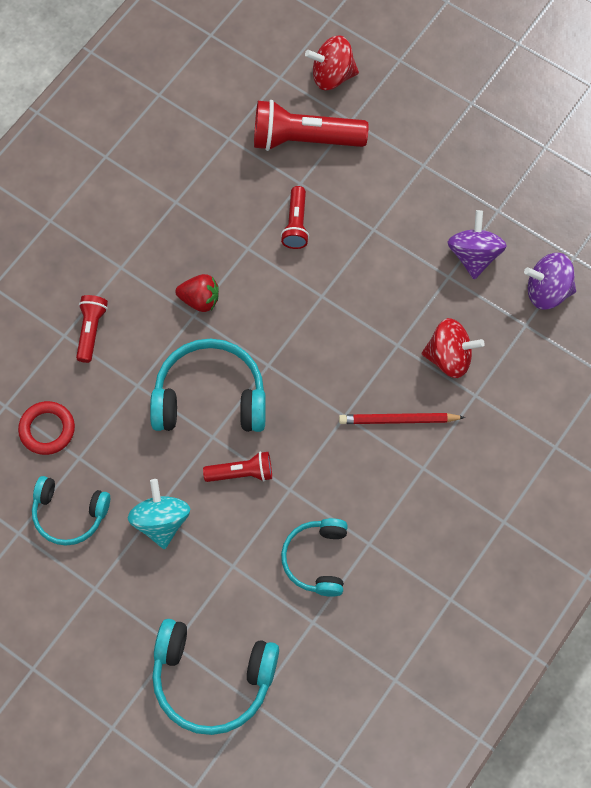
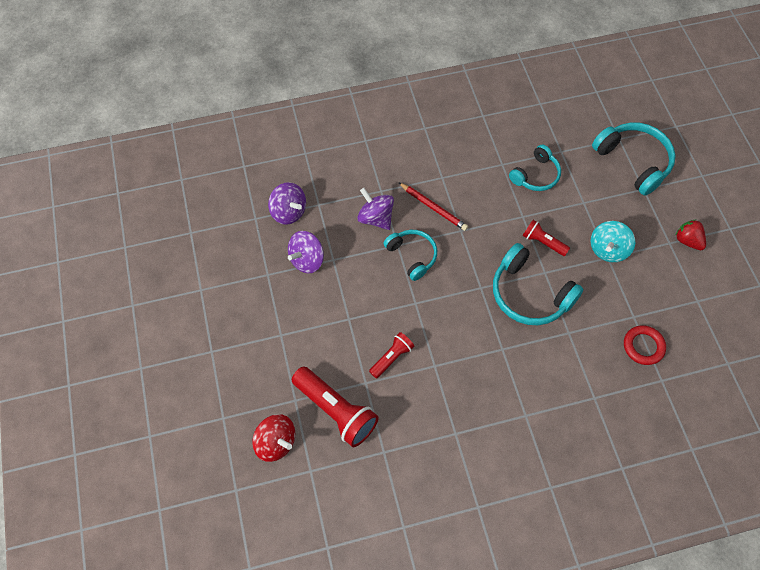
camera: 140 degrees left, 5 degrees down
(69, 514) = (660, 290): turquoise headphones -> turquoise headphones (412, 256)
(91, 331) = (574, 387): red flashlight -> none
(200, 299) = (490, 355): red strawberry -> red strawberry (687, 241)
(449, 357) = (376, 218): red spinning top -> purple spinning top

